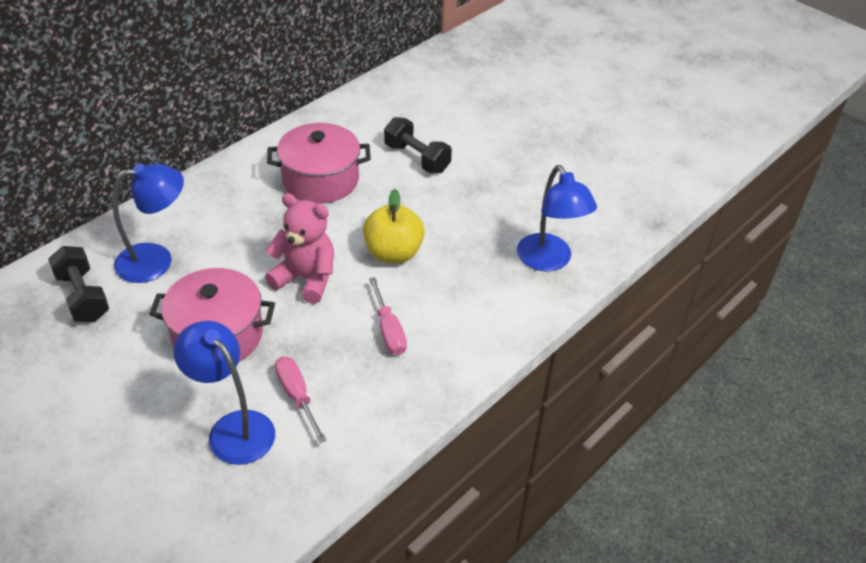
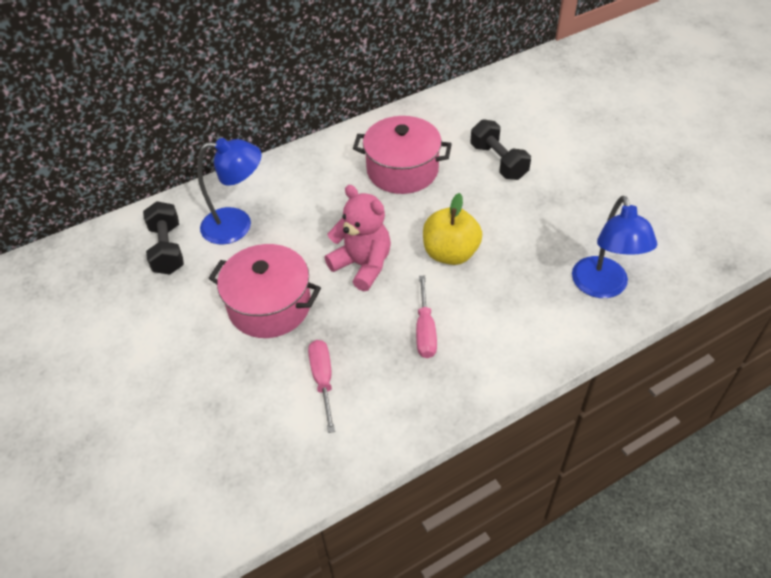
camera: 20 degrees right, 5 degrees up
(233, 428) = (258, 399): blue lamp -> none

